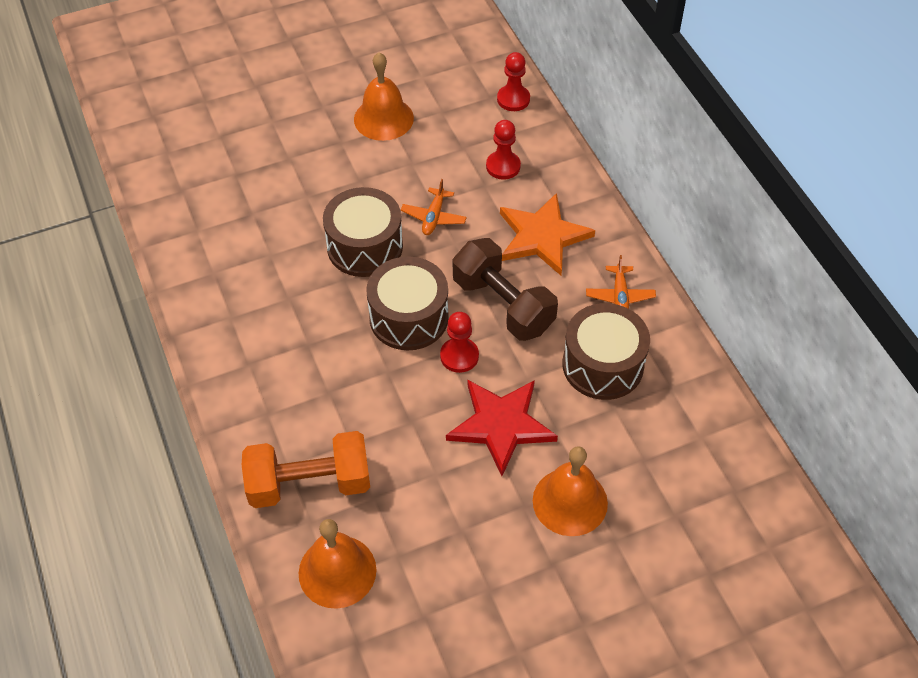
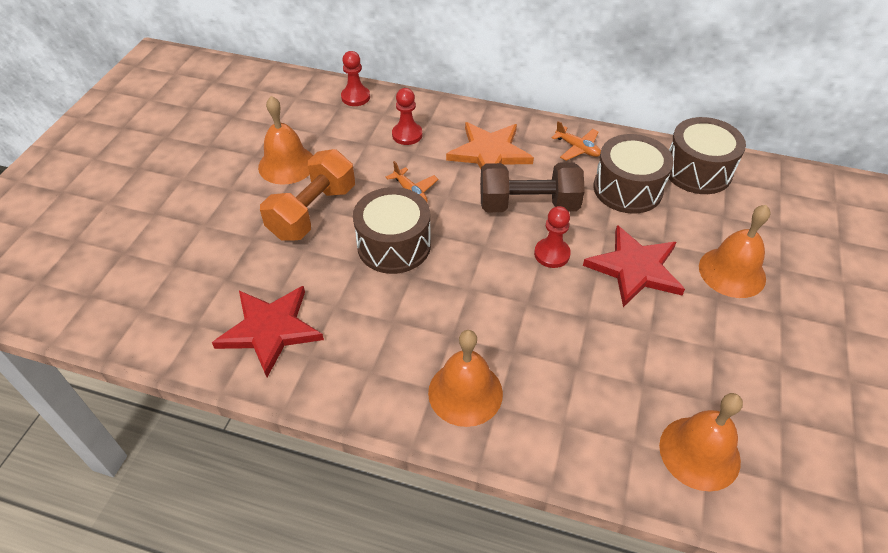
camera: 50 degrees left, 5 degrees down
(214, 233) = (270, 329): none -> red star
(262, 386) = (465, 392): none -> orange bell
(309, 484) = (595, 419): orange dumbbell -> orange dumbbell (313, 212)
(409, 317) = (488, 260): brown drum -> brown drum (697, 171)

